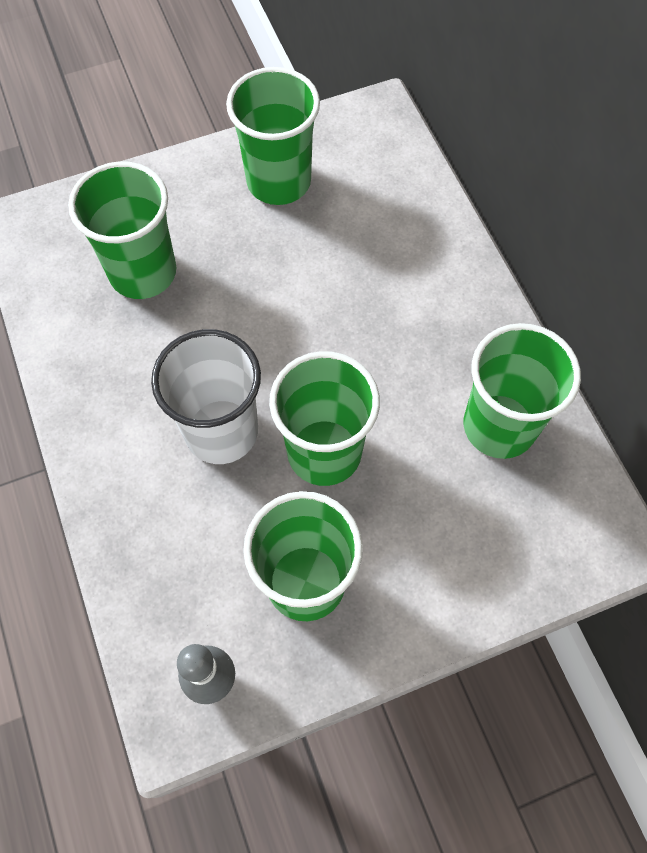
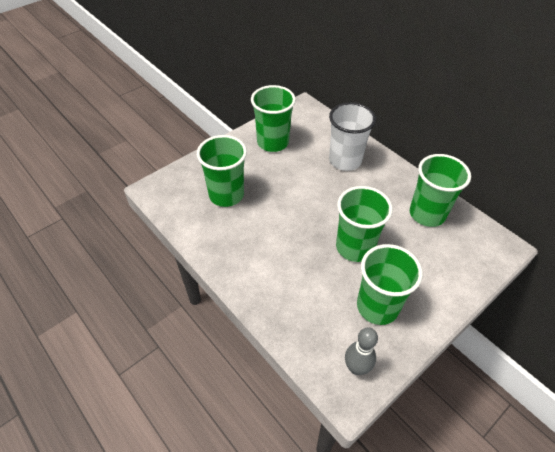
camera: 20 degrees left, 15 degrees down
(221, 431) = (300, 252): white cup -> white cup (345, 160)

